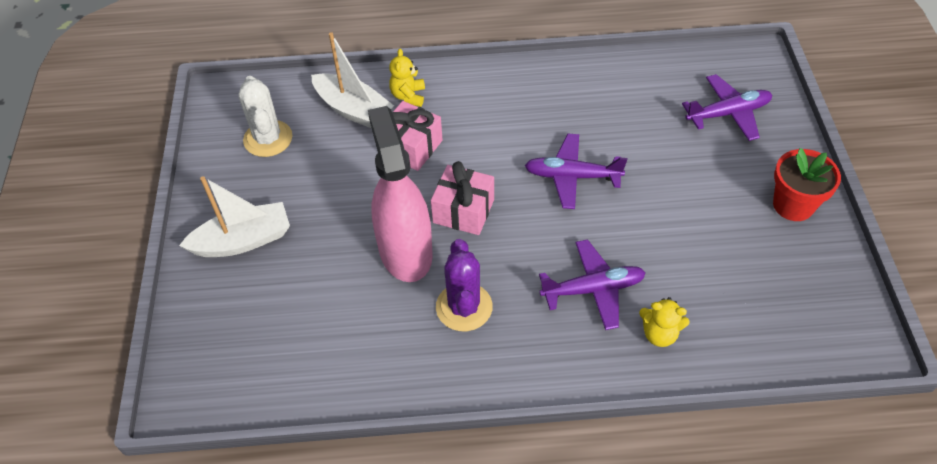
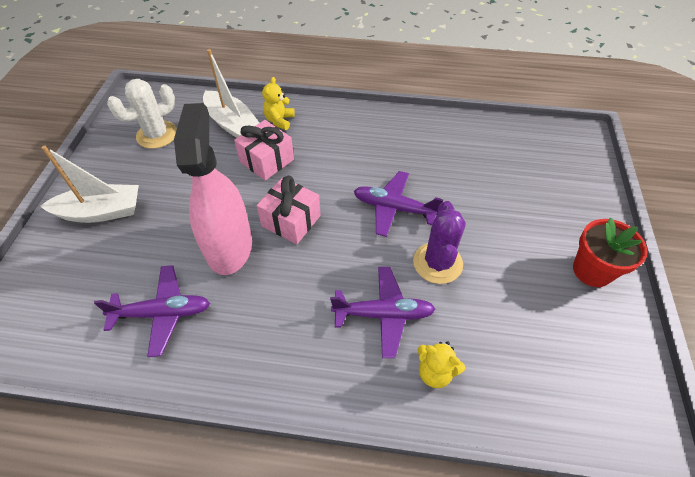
camera: 10 degrees right, 0 degrees up
(268, 139) = (157, 135): white cactus -> white cactus turned 60 degrees clockwise
(464, 307) = (261, 307): purple cactus -> purple cactus (437, 263)
(728, 113) = (546, 178): purple plane -> purple plane (162, 313)

